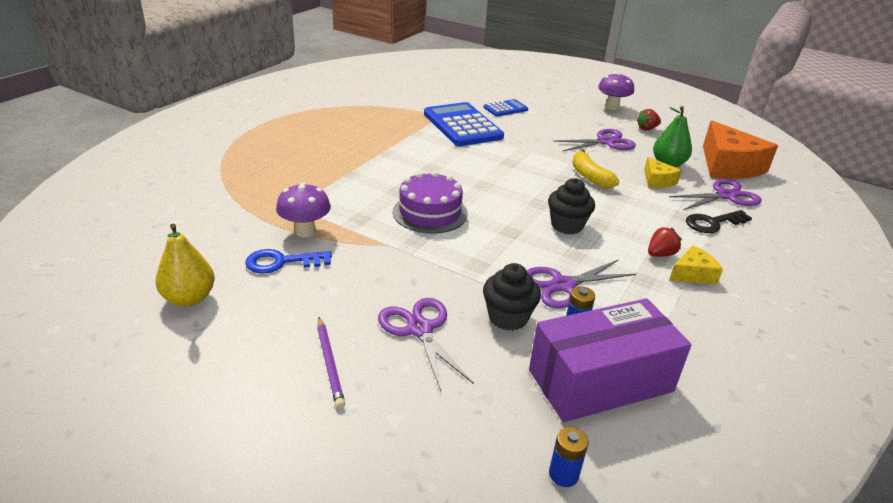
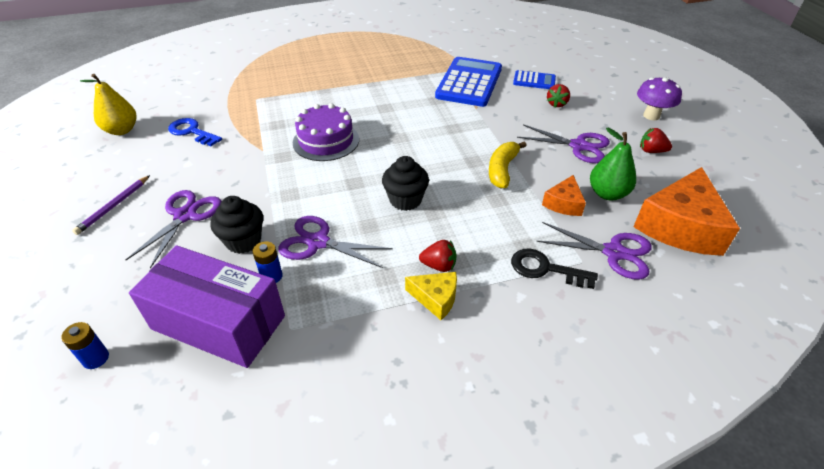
camera: 45 degrees right, 10 degrees up
(305, 231) = (234, 118): purple mushroom -> none
(547, 119) = (556, 104): none -> red strawberry
(657, 181) = (563, 203): yellow cheese -> orange cheese

